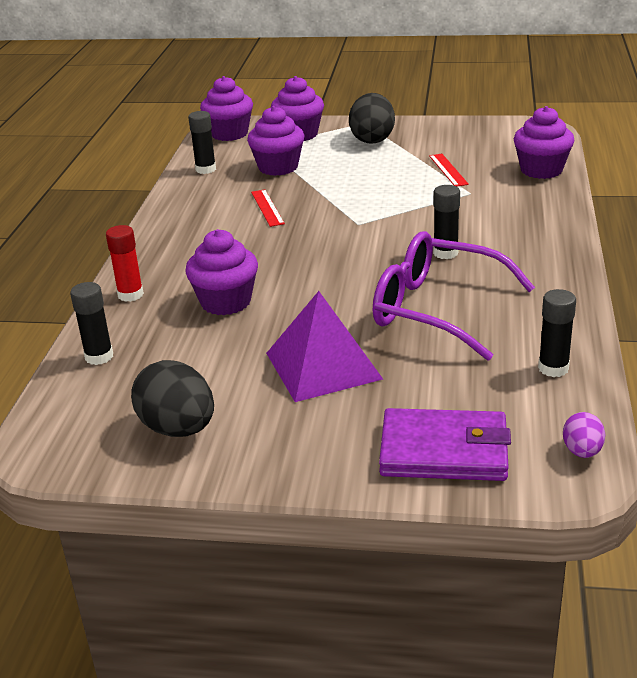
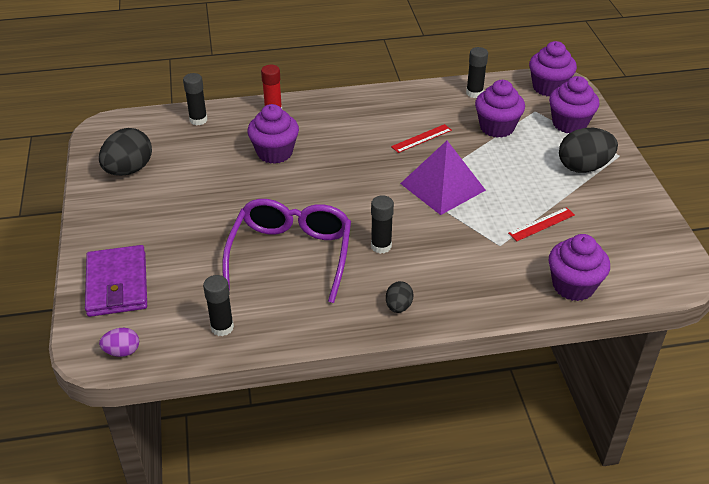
camera: 70 degrees right, 10 degrees up
(323, 365) = (205, 213): purple pyramid -> purple pyramid (442, 186)
(546, 255) = (398, 306): none -> black egg

